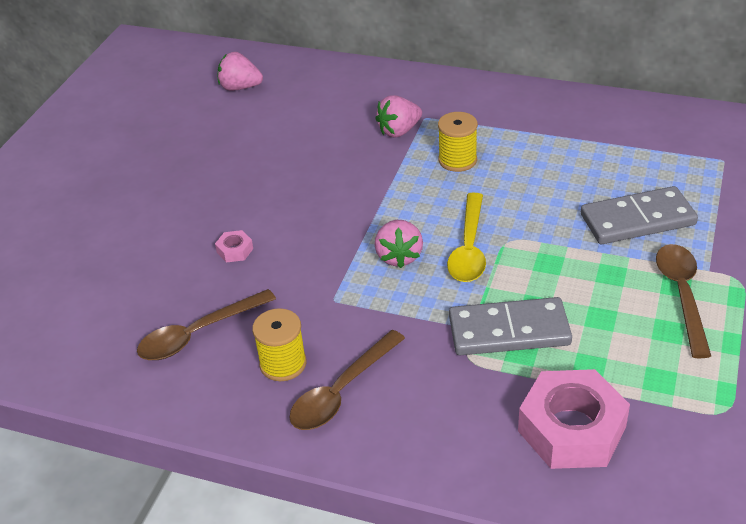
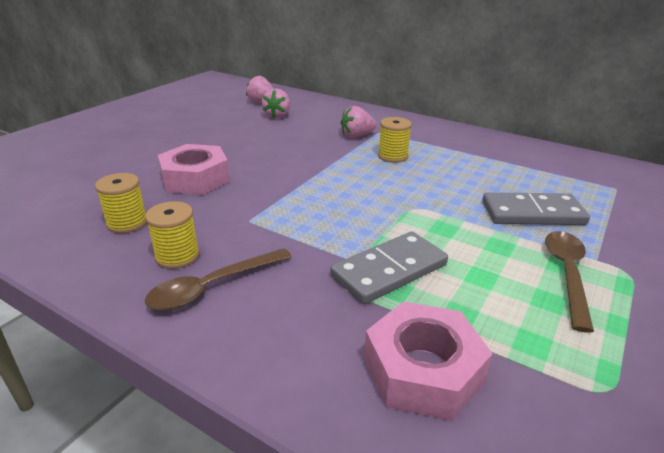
camera: 10 degrees right, 10 degrees down
(198, 334) = (127, 223): brown spoon -> yellow spool
(235, 250) = (195, 179): pink nut -> pink nut, size x2.40
(399, 256) = (318, 203): pink strawberry -> pink strawberry (277, 115)
(469, 248) = (378, 207): yellow spoon -> none
(509, 331) = (389, 270): grey domino -> grey domino turned 45 degrees counterclockwise

